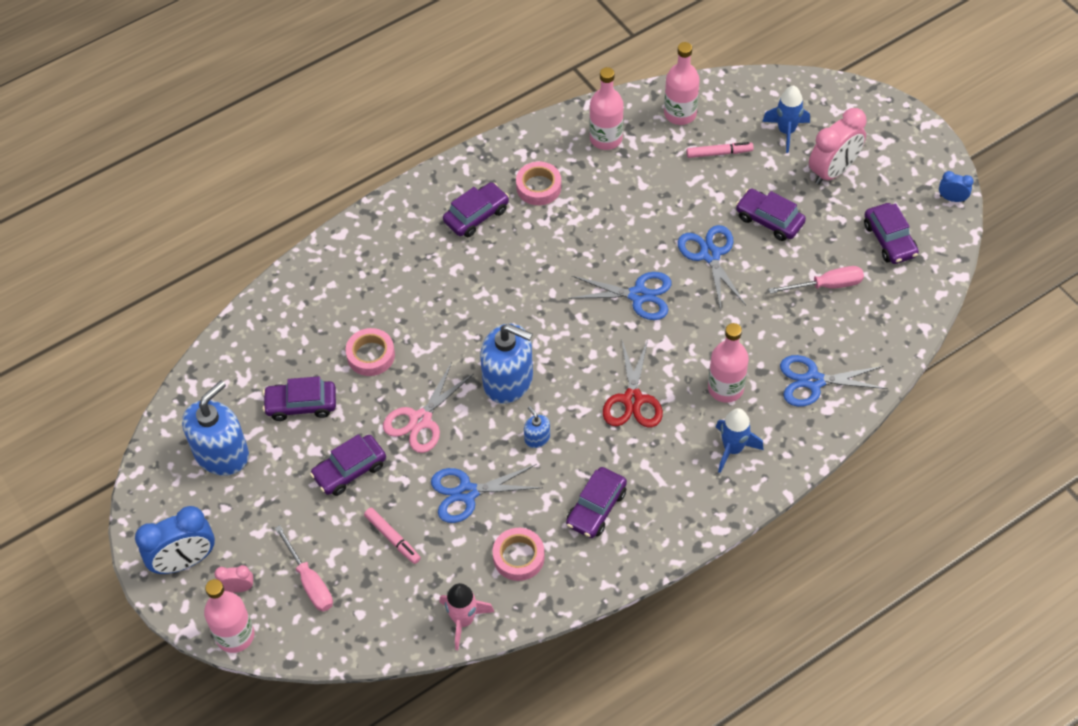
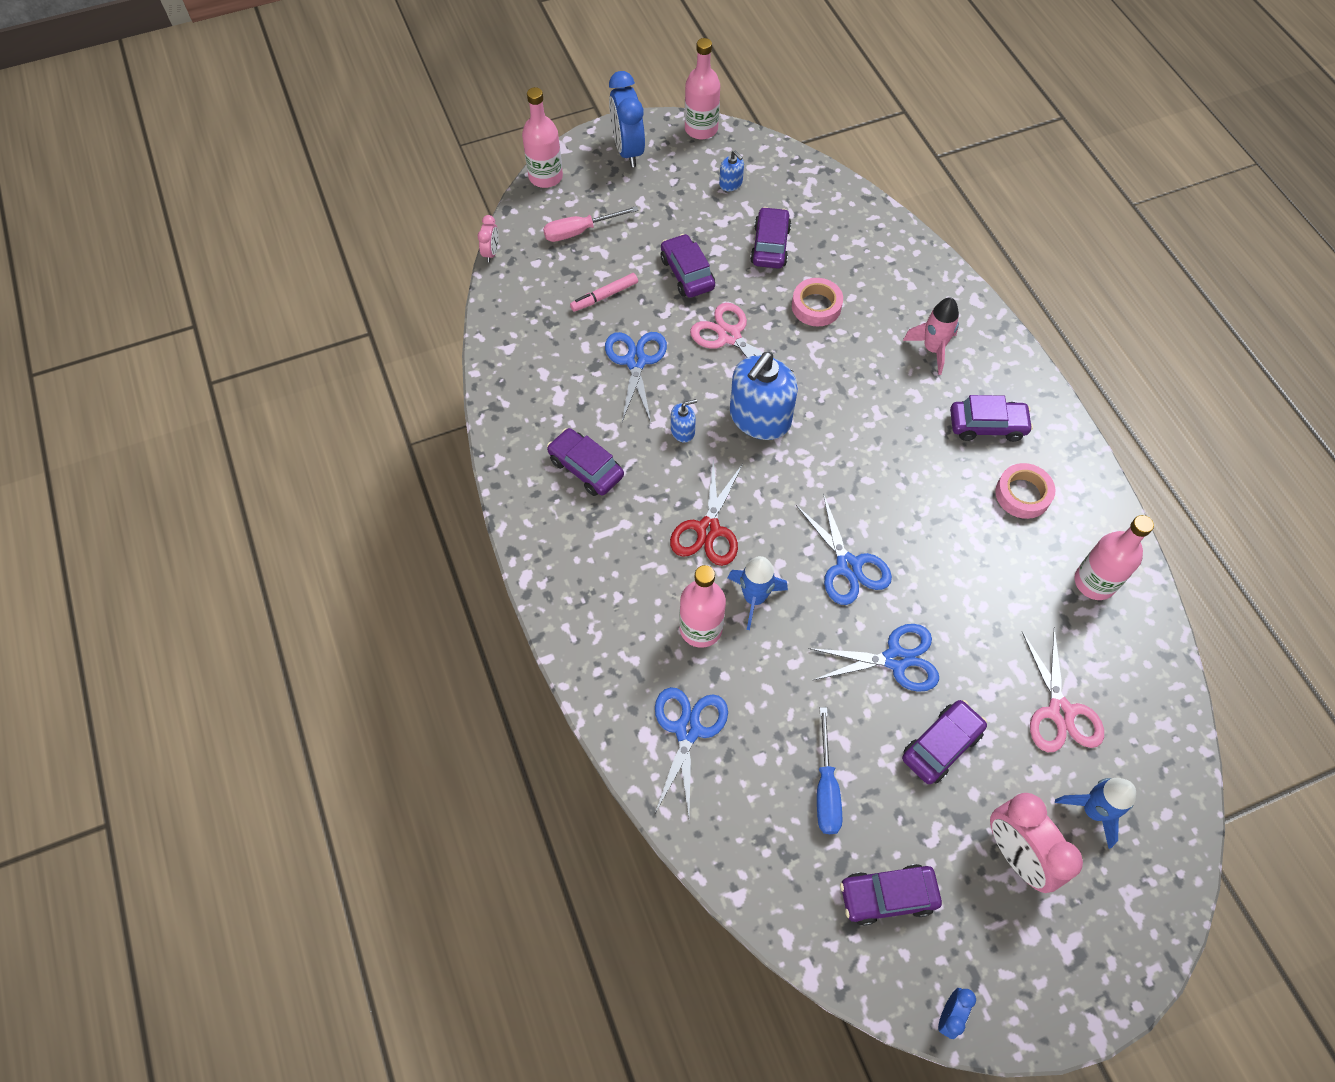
camera: 100 degrees right, 5 degrees up
(221, 453) = (731, 183): blue soap dispenser -> blue soap dispenser, size x0.45
(238, 588) = (590, 182): pink clock -> pink clock (491, 253)
(463, 620) = (501, 337): pink rocket -> pink rocket (932, 349)
(476, 215) = (987, 425): purple car -> purple car turned 60 degrees counterclockwise
(518, 557) = (552, 391): pink tape -> none
(632, 399) = (708, 529): red scissors -> red scissors turned 90 degrees counterclockwise
(638, 295) = (848, 566): blue scissors -> blue scissors turned 45 degrees counterclockwise
(680, 114) = (1132, 679): pink bottle -> pink bottle (701, 129)
(719, 153) = (1060, 712): pink marker -> pink scissors
(733, 449) = (619, 616): blue rocket -> blue rocket (754, 598)
(826, 285) = (826, 788): pink screwdriver -> blue screwdriver

